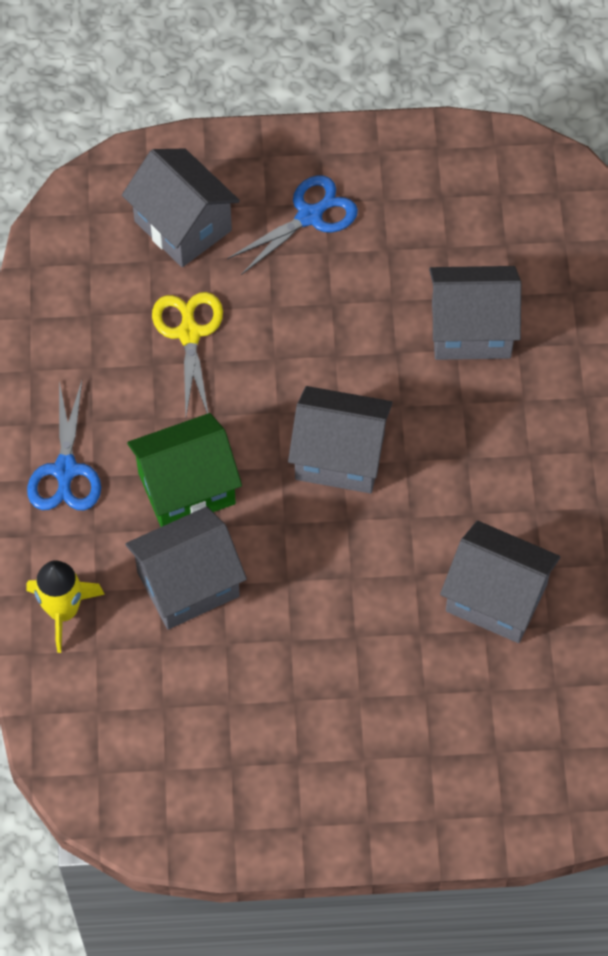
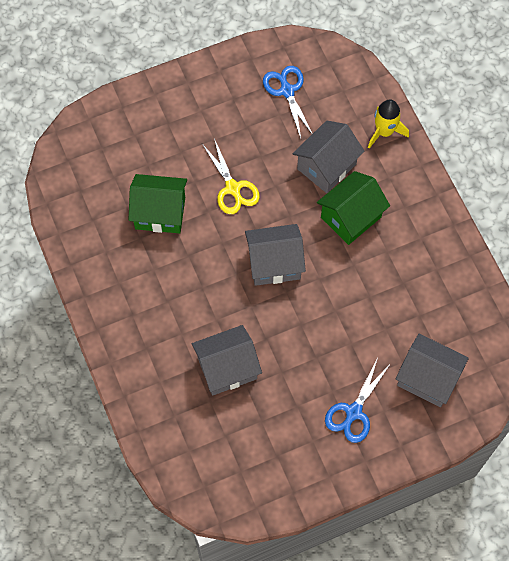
camera: 160 degrees right, 5 degrees up
(65, 470) = (421, 205): blue scissors -> blue scissors (287, 91)
(189, 334) = (391, 308): yellow scissors -> yellow scissors (232, 188)
(496, 598) = (160, 213): grey house -> green house

